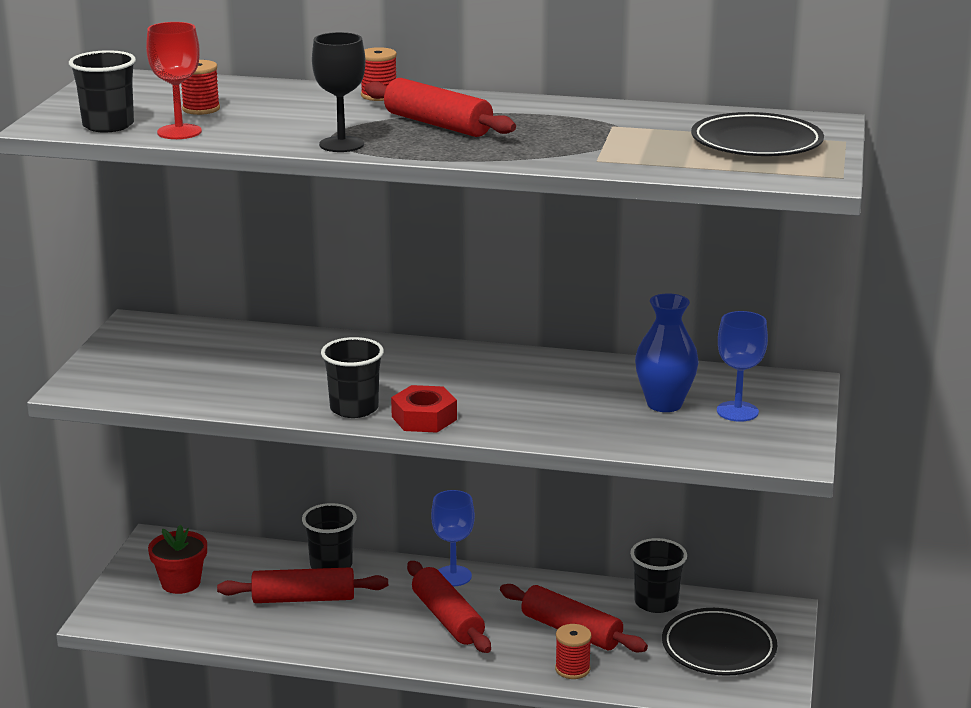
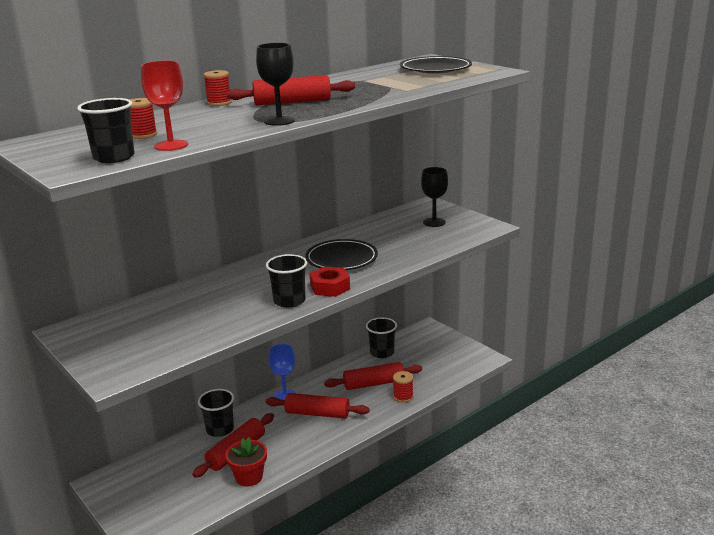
camera: 50 degrees left, 0 degrees up
(181, 583) = (156, 491): red flower pot -> red flower pot (249, 477)
(664, 404) = (404, 233): blue vase -> none
(718, 648) = (434, 353): black plate -> black plate (341, 259)
(737, 411) = (434, 222): blue goblet -> black goblet

